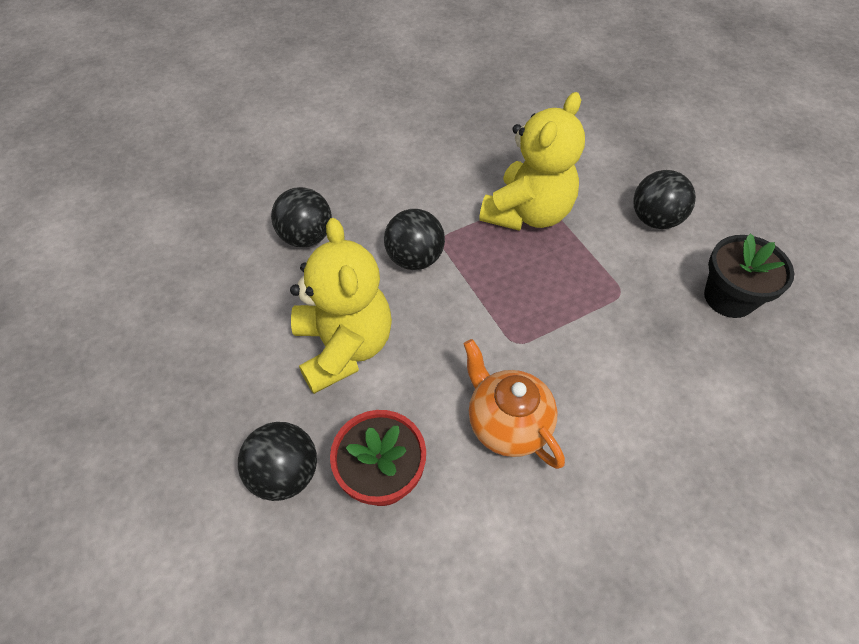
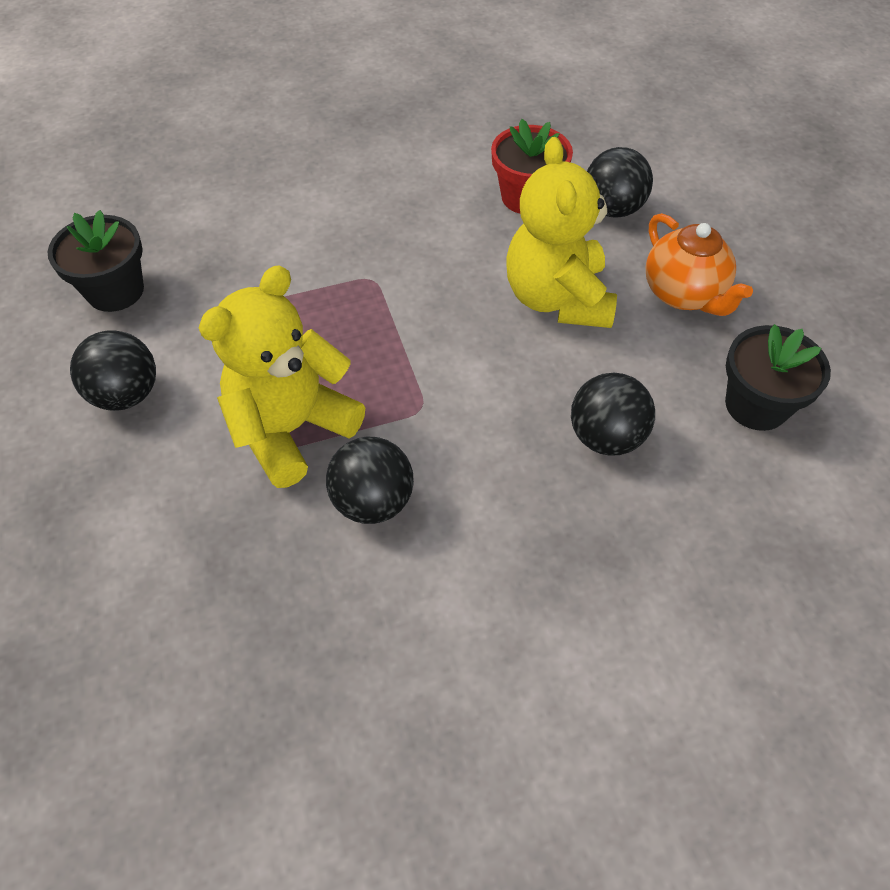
camera: 170 degrees left, 0 degrees up
(189, 275) = (756, 405): none -> black flower pot
(415, 259) = (462, 385): black ball -> black ball (373, 501)
(507, 424) = (407, 217): orange teapot -> orange teapot (683, 294)

